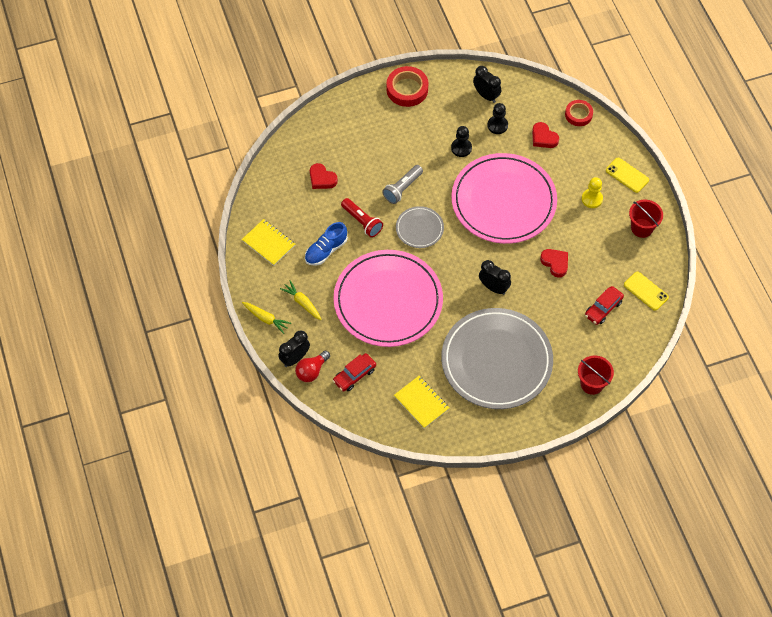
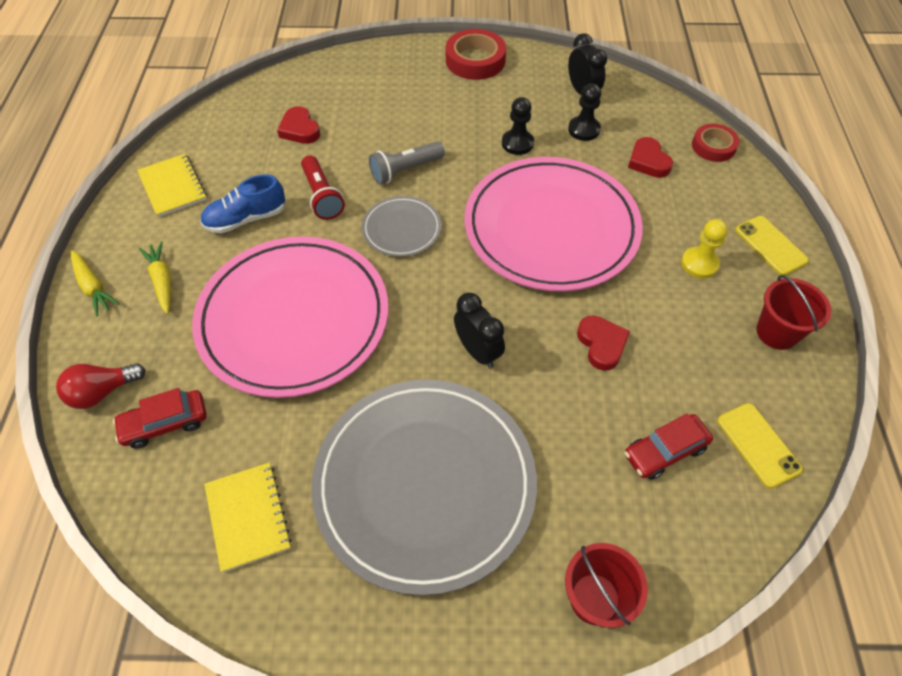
camera: 20 degrees right, 5 degrees down
(295, 358) = (91, 362): black clock -> none

